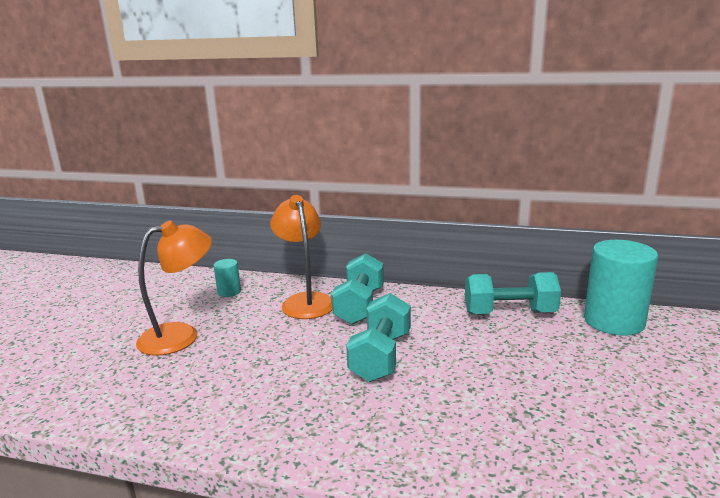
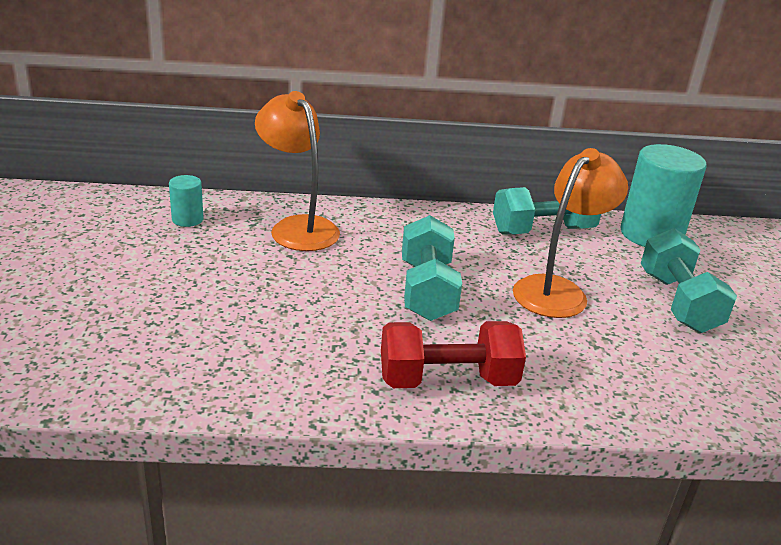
camera: 20 degrees left, 10 degrees up
(181, 335) = (160, 282): orange lamp -> orange lamp (558, 290)
(357, 435) = (447, 380): none -> red dumbbell
(360, 306) = (369, 230): turquoise dumbbell -> turquoise dumbbell (678, 302)

